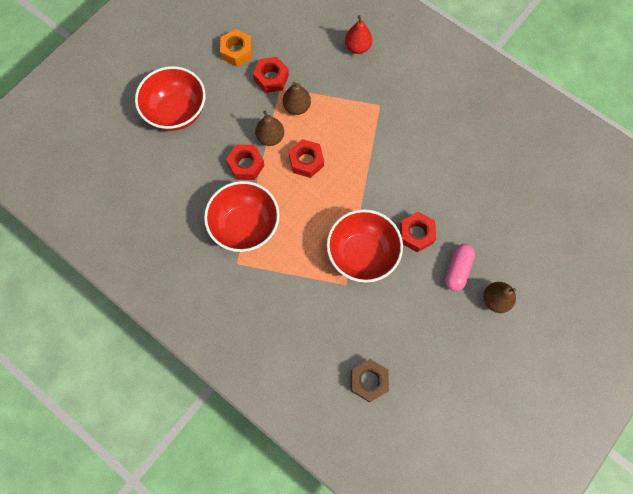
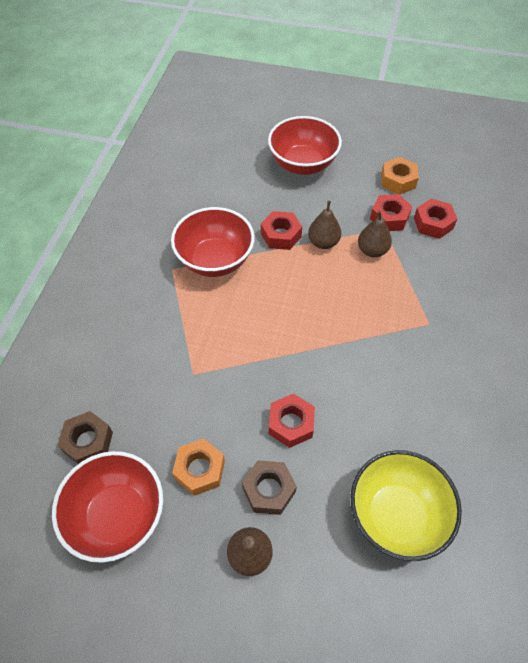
camera: 65 degrees right, 15 degrees down
(306, 161) = (316, 282): red nut -> red nut (433, 223)
(357, 47) = (483, 275): red pear -> none
(362, 254) = (237, 376): red bowl -> red bowl (117, 516)
(424, 309) = (200, 470): none -> orange nut
(457, 269) = (269, 490): pink capsule -> brown nut
(504, 200) = (396, 515): none -> yellow bowl

